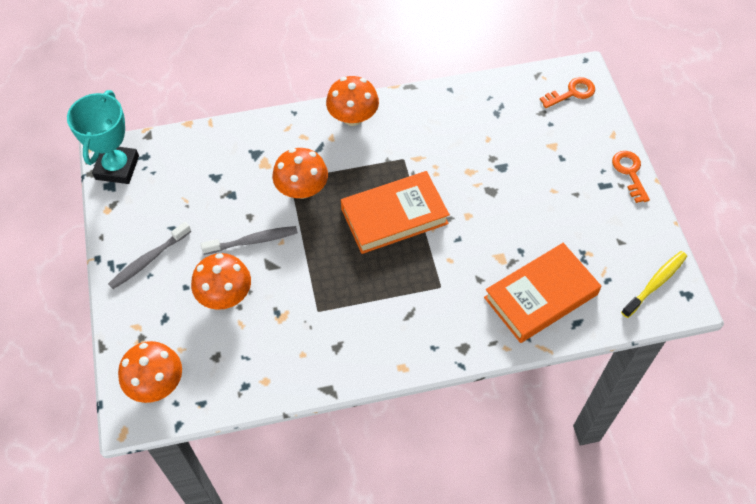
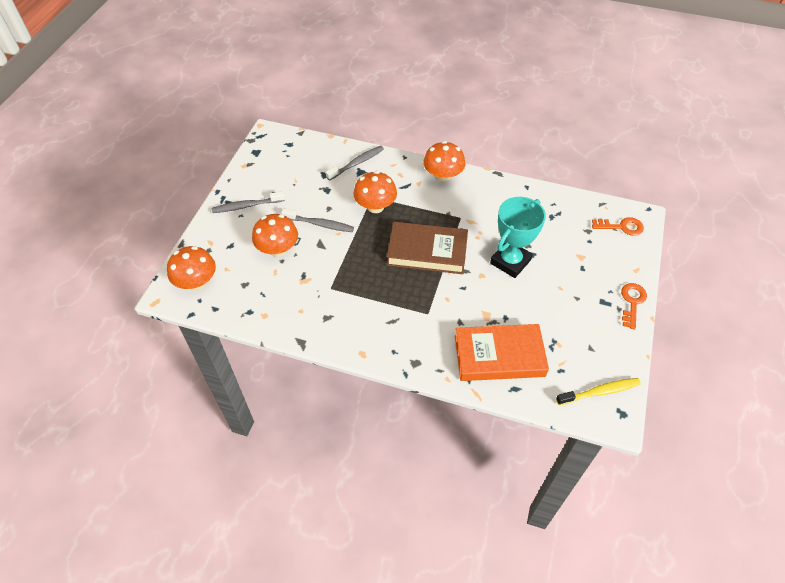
camera: 30 degrees right, 5 degrees down
(117, 168) = (268, 143): turquoise trophy -> turquoise trophy (510, 261)
(244, 145) = (357, 163): none -> grey toothbrush
(394, 216) = (427, 251): orange book -> brown book

